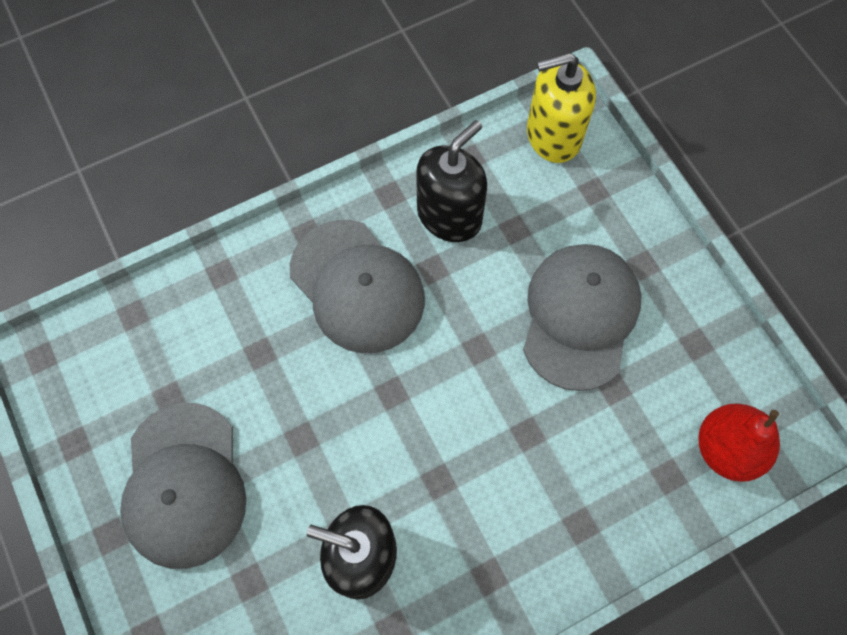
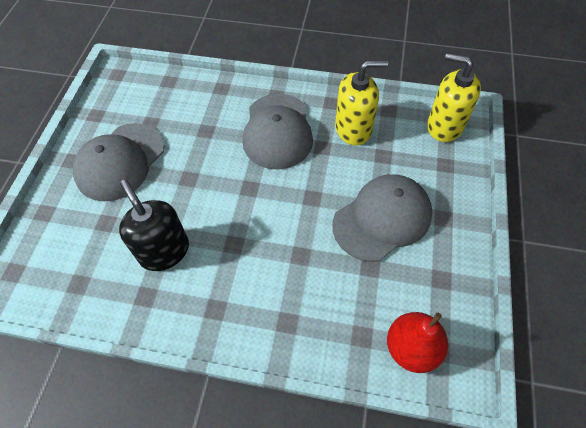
camera: 40 degrees right, 10 degrees down
(449, 215) = (353, 129): black soap dispenser -> yellow soap dispenser

